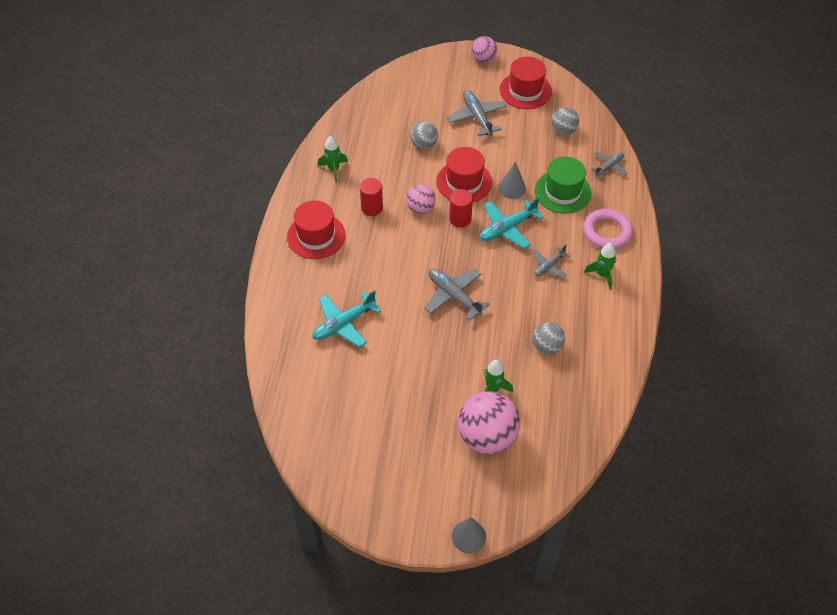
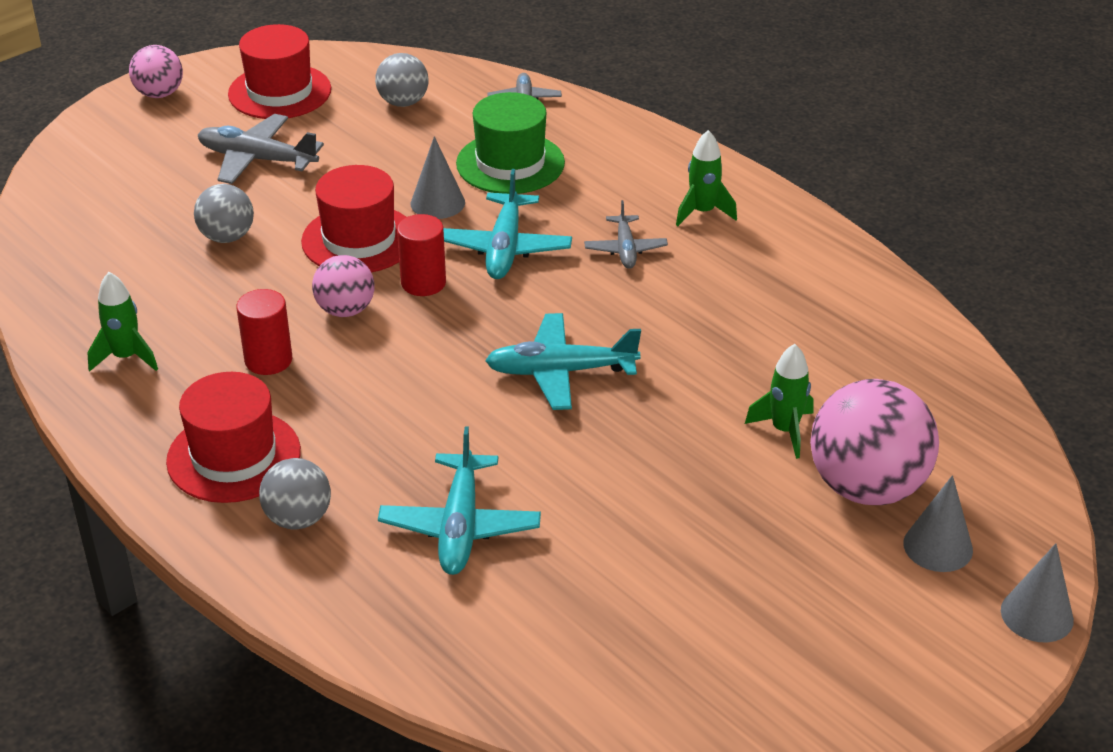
camera: 50 degrees left, 15 degrees down
(453, 296) = (560, 372): grey plane -> turquoise plane
(476, 480) = (938, 546): none -> grey cone
(547, 347) = (768, 333): grey ball -> grey ball (298, 518)
(607, 232) = (634, 167): pink ring -> none

